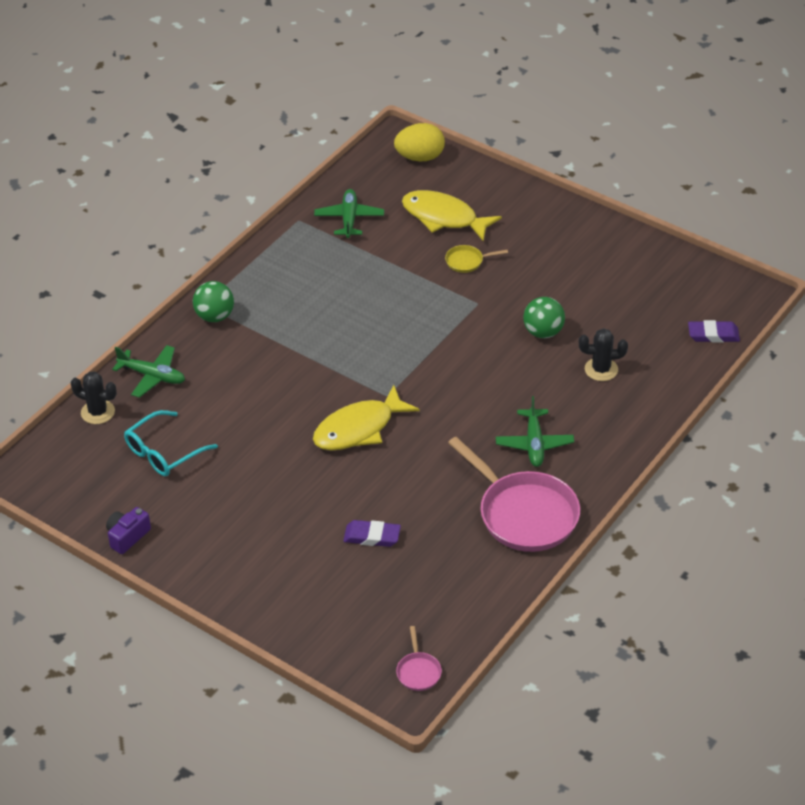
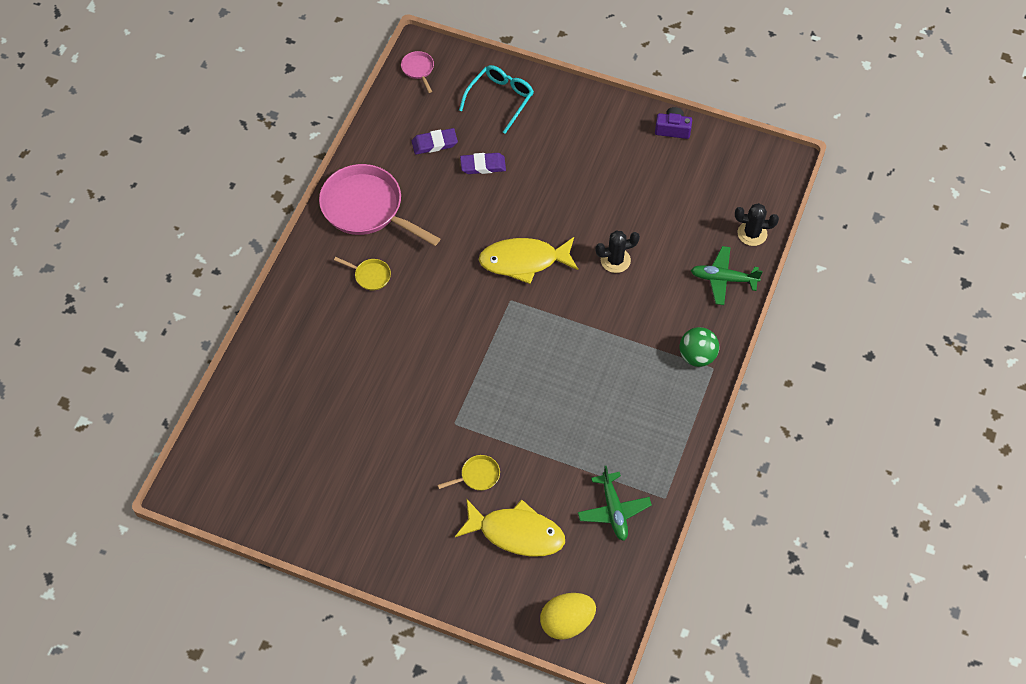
camera: 165 degrees right, 15 degrees up
(127, 536) = (672, 129): purple camera -> purple camera turned 105 degrees counterclockwise
(164, 452) = (678, 207): turquoise glasses -> turquoise glasses (500, 100)
(359, 429) = (524, 261): yellow fish -> yellow fish turned 135 degrees counterclockwise
(534, 444) = (370, 276): green plane -> yellow pan
(543, 332) = (384, 400): green ball -> none
(601, 369) = (324, 367): black cactus -> black cactus (615, 260)
(713, 334) = (222, 430): purple eraser -> purple eraser (434, 143)

